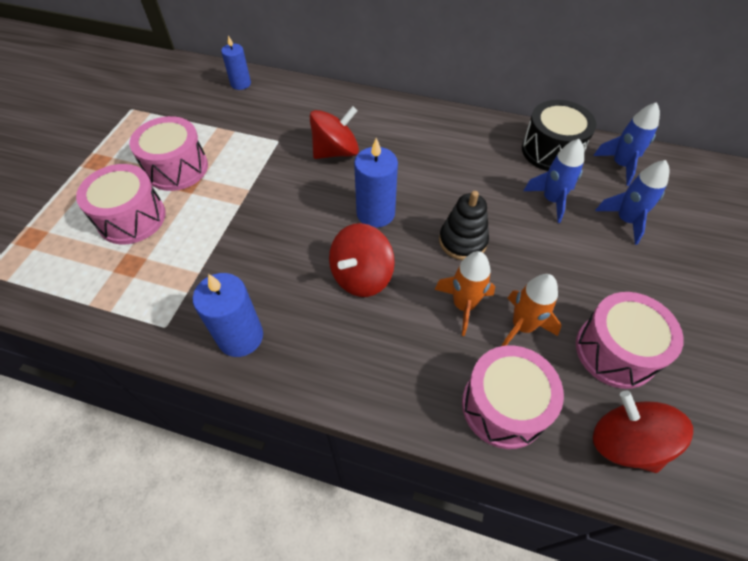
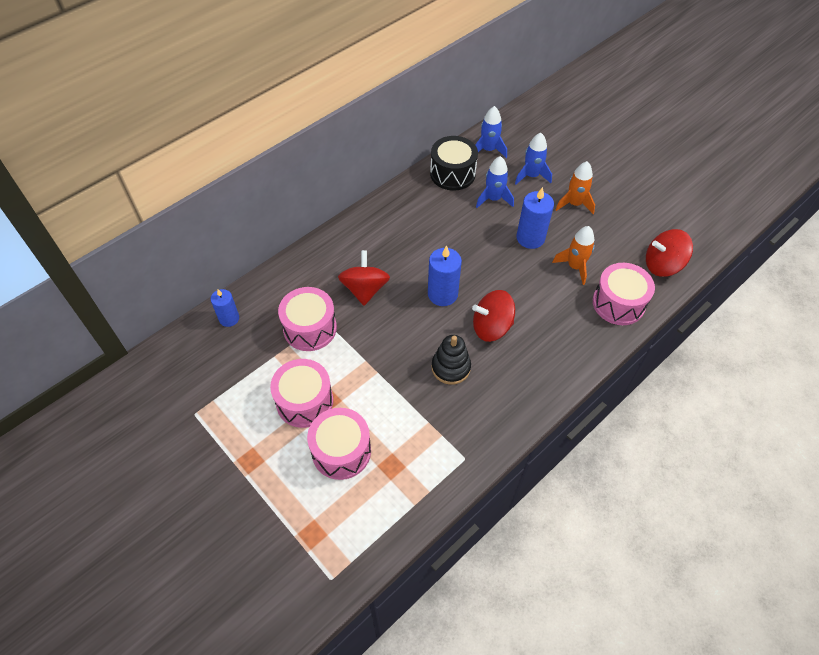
camera: 60 degrees left, 0 degrees up
(240, 337) = (500, 415): blue candle -> blue candle (530, 238)
(361, 276) = (491, 327): red spinning top -> red spinning top turned 105 degrees clockwise
(462, 241) = (497, 260): black stacking toy -> black stacking toy (450, 367)
(463, 305) = (545, 286): orange rocket -> orange rocket (574, 204)
(615, 351) = (612, 236): pink drum -> pink drum (310, 328)

